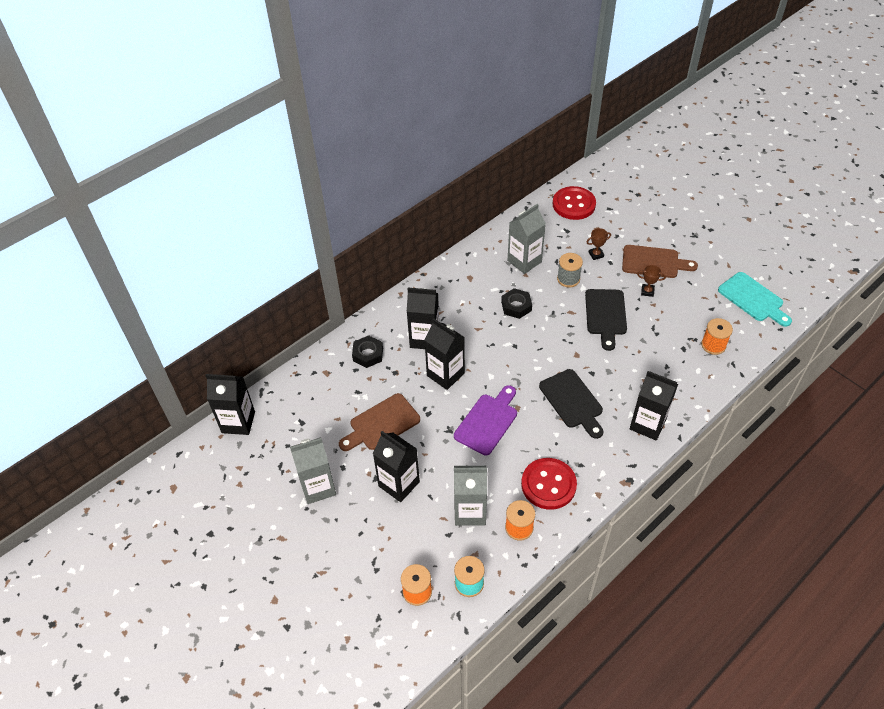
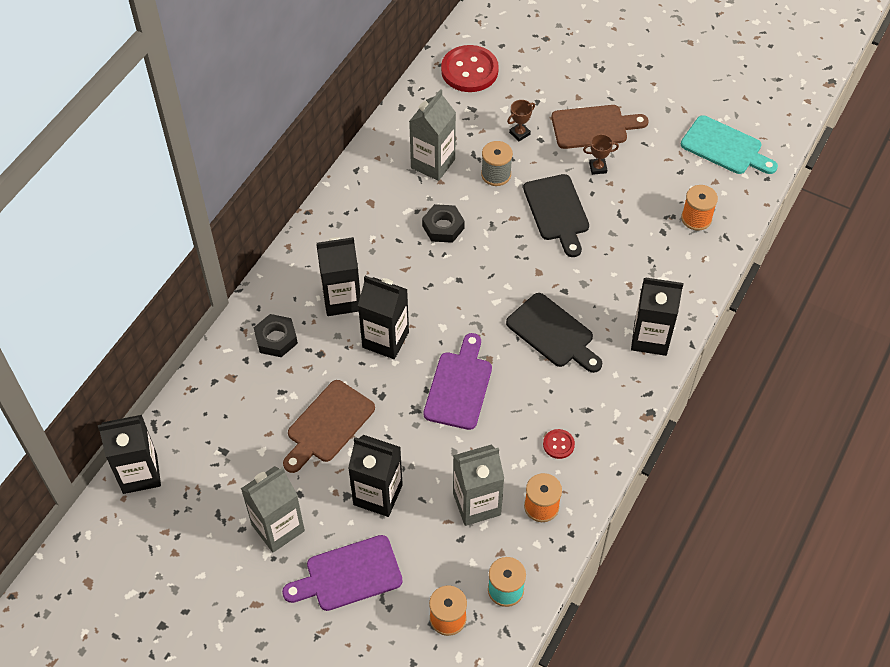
camera: 20 degrees left, 5 degrees up
(355, 536) = (348, 575): none -> purple cutting board
(548, 484) = (558, 444): red button -> red button, size x0.46

